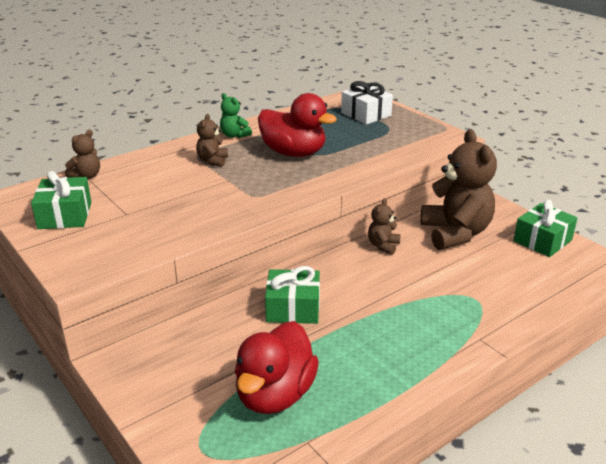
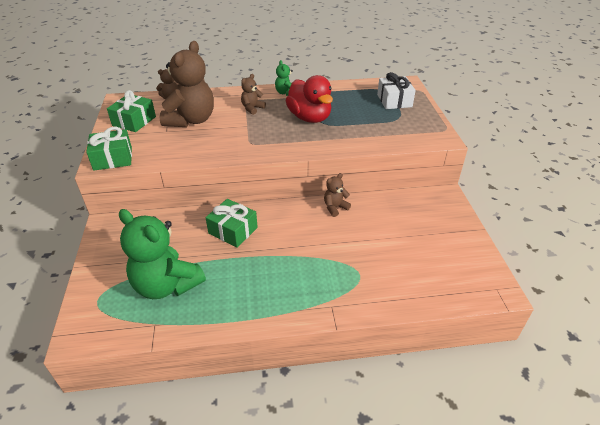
camera: 30 degrees right, 10 degrees up
(275, 395) = (167, 285): red duck -> green teddy bear
(455, 233) = (397, 217): brown teddy bear -> brown teddy bear (191, 120)
(542, 240) = (462, 249): green gift -> green gift (113, 158)

